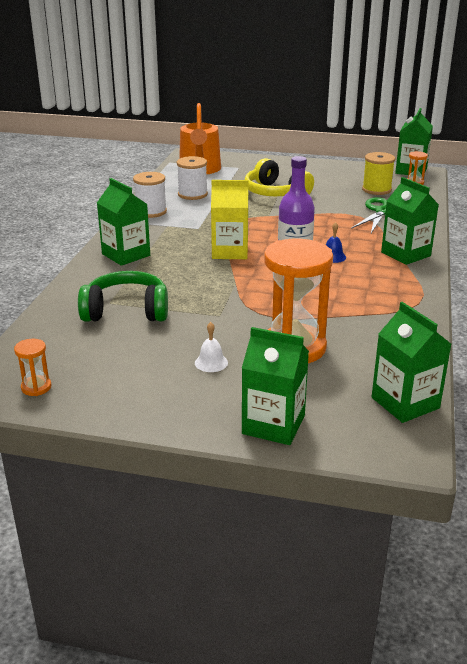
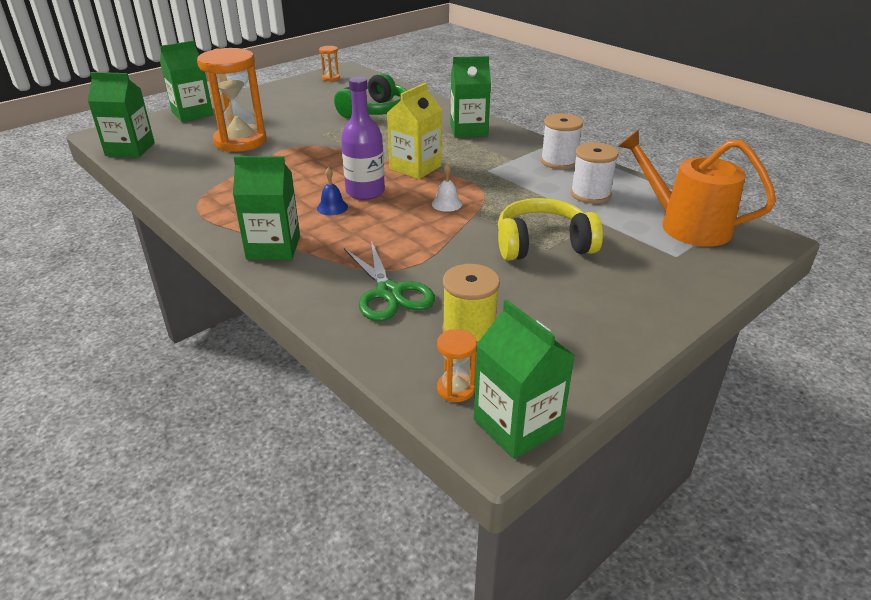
camera: 125 degrees right, 5 degrees up
(211, 362) = (273, 116): white bell -> white bell (446, 204)

